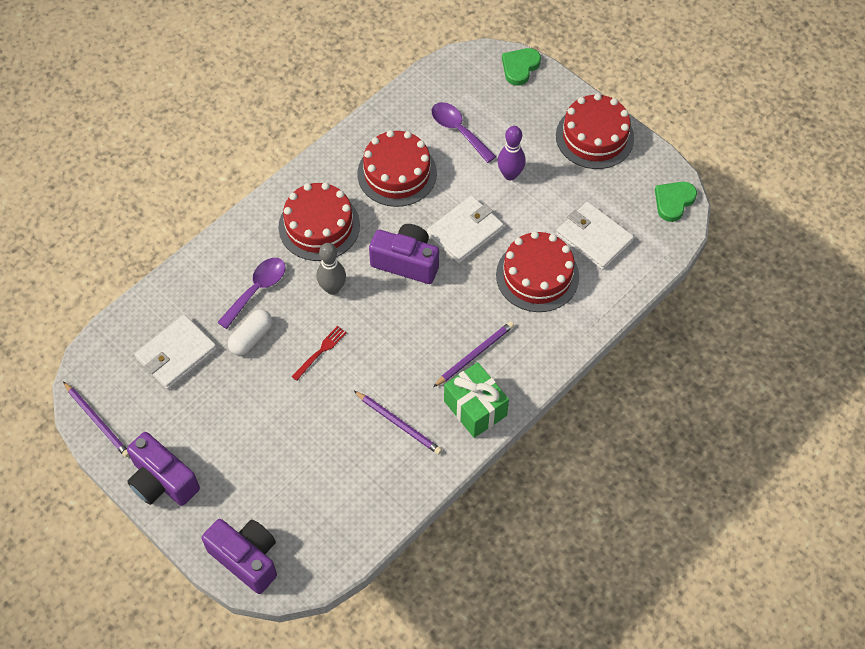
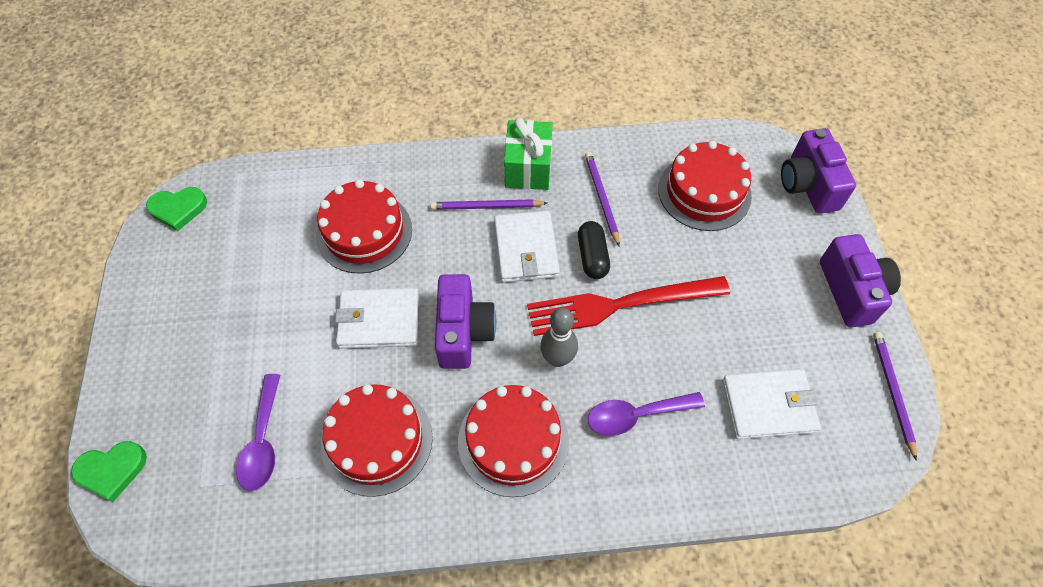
camera: 140 degrees left, 0 degrees up
(251, 337) = (678, 367): white capsule -> none
(320, 351) = (620, 304): red fork -> red fork, size x2.39
(367, 372) = (592, 257): none -> black capsule
(406, 262) = (463, 332): purple camera -> purple camera turned 150 degrees counterclockwise
(510, 174) = (274, 346): purple bowling pin -> none
(594, 137) = (154, 323): red cake -> red cake (704, 192)
(594, 238) = (279, 228): white wallet -> white wallet (526, 249)

